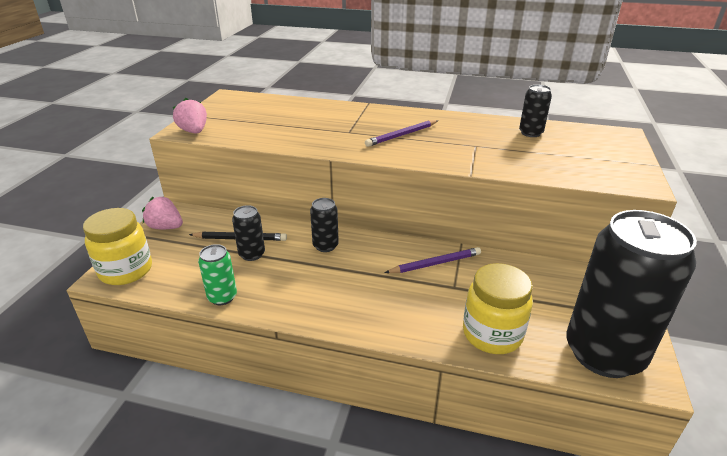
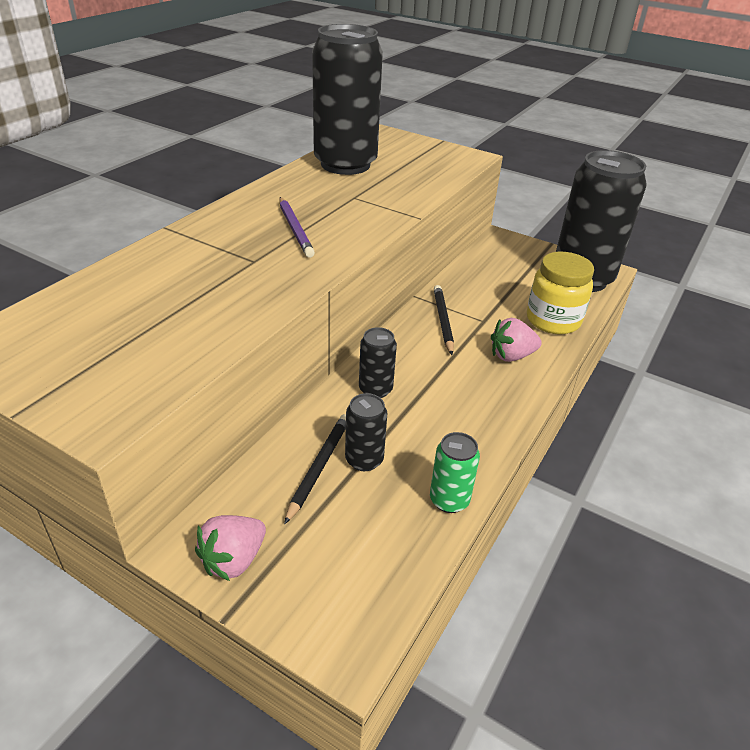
camera: 75 degrees left, 5 degrees up
(126, 270) = (344, 619): yellow jar -> none
(194, 131) = (121, 405): pink strawberry -> pink strawberry (511, 356)
(435, 263) = (443, 321): purple pencil -> black pencil
(530, 133) = (345, 164): black can -> black can, size x2.33

